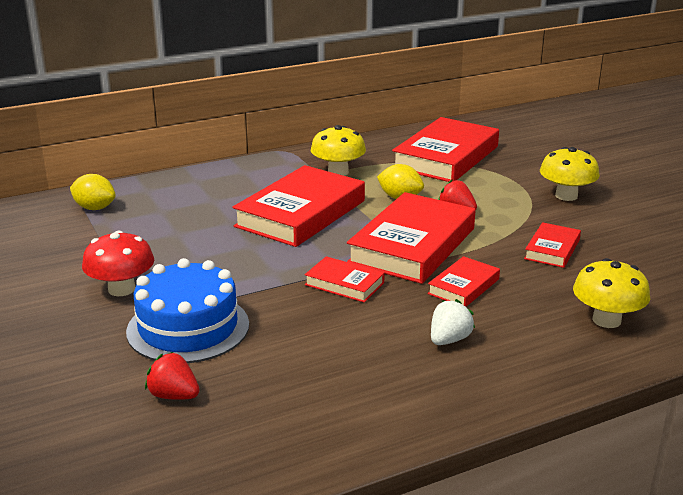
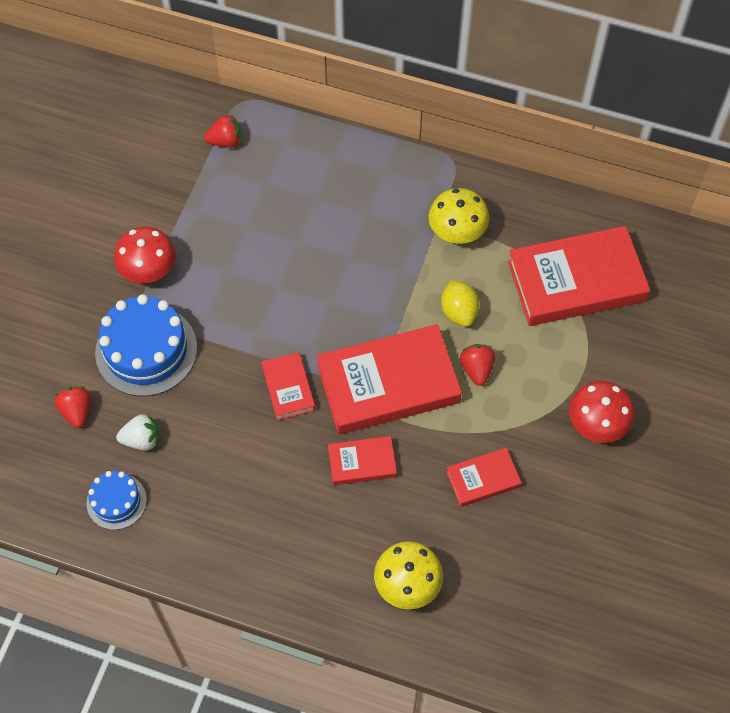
camera: 45 degrees right, 35 degrees up
(95, 208) = (226, 141): yellow lemon -> red strawberry
(301, 214) = (359, 272): red book -> none
(304, 424) = (116, 501): none -> blue cake
(449, 340) = (282, 506): white strawberry -> white strawberry (142, 440)
(566, 196) = (597, 424): yellow mushroom -> red mushroom

